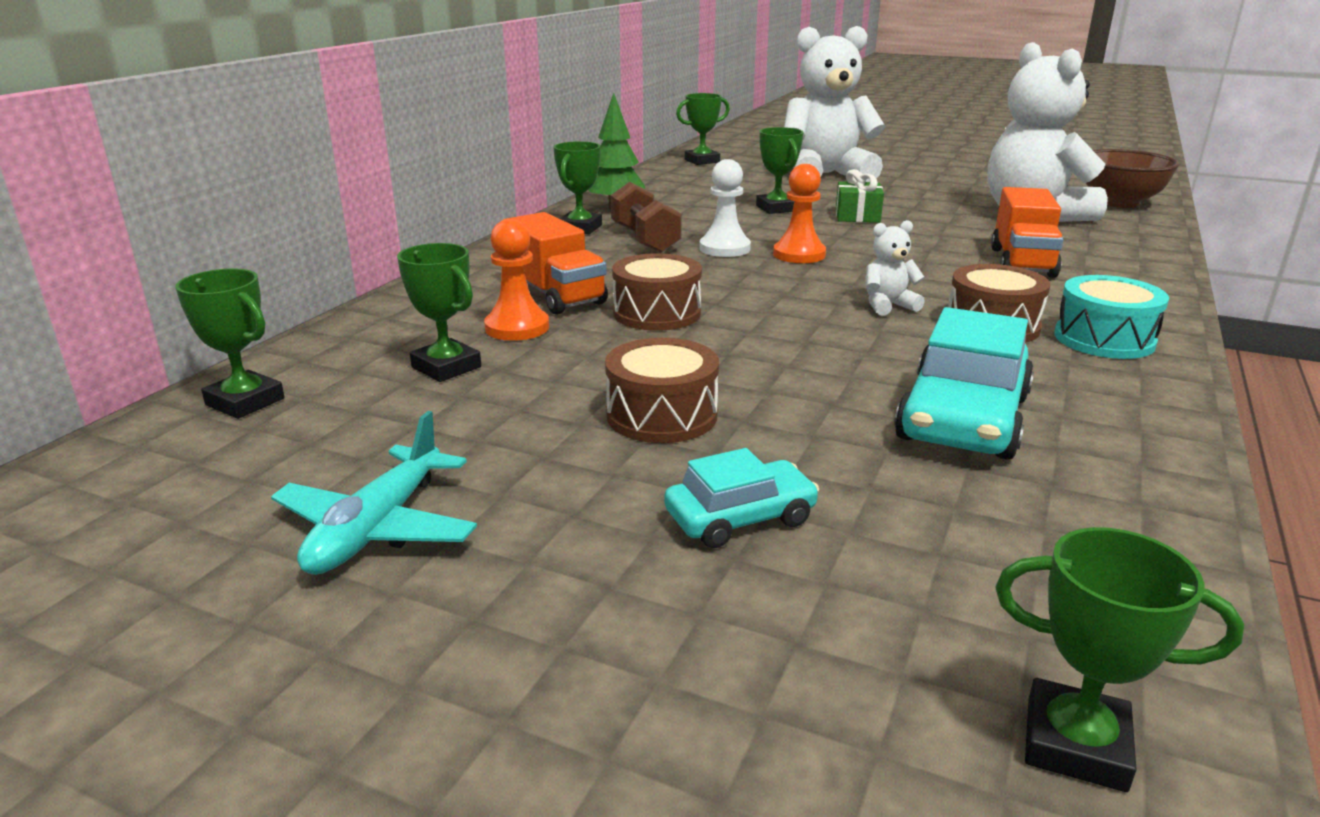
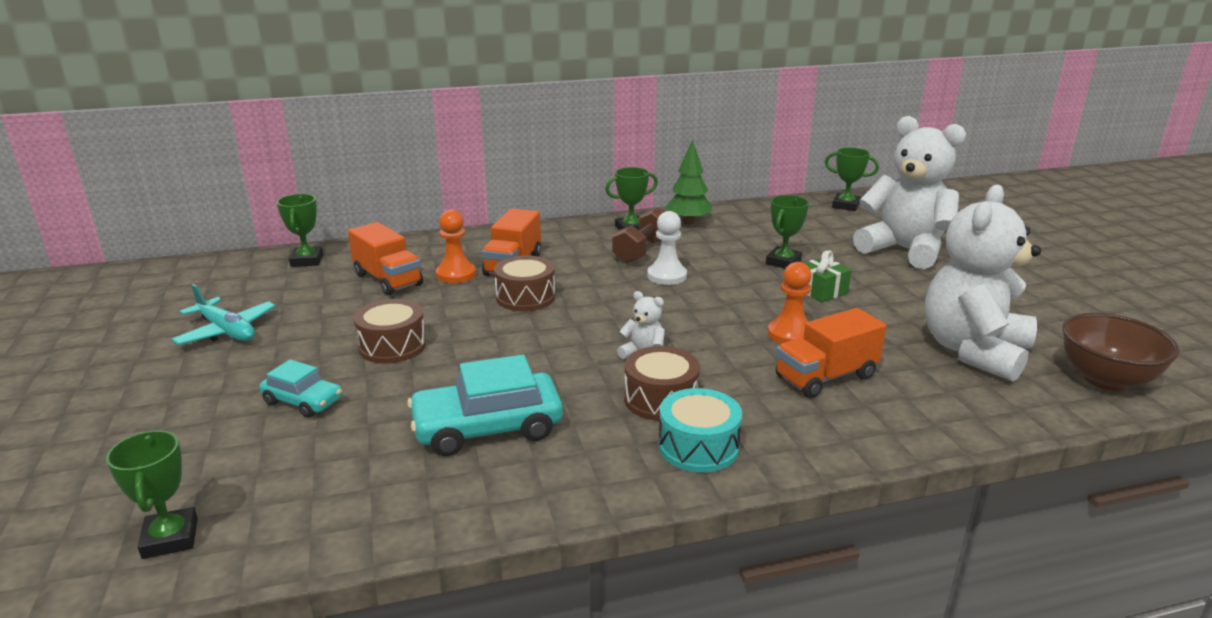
camera: 50 degrees right, 0 degrees up
(377, 528) = (226, 331): turquoise plane -> turquoise plane turned 120 degrees counterclockwise
(446, 367) = (388, 280): green trophy -> orange truck
(799, 254) = (696, 300): orange pawn -> orange pawn (790, 334)

